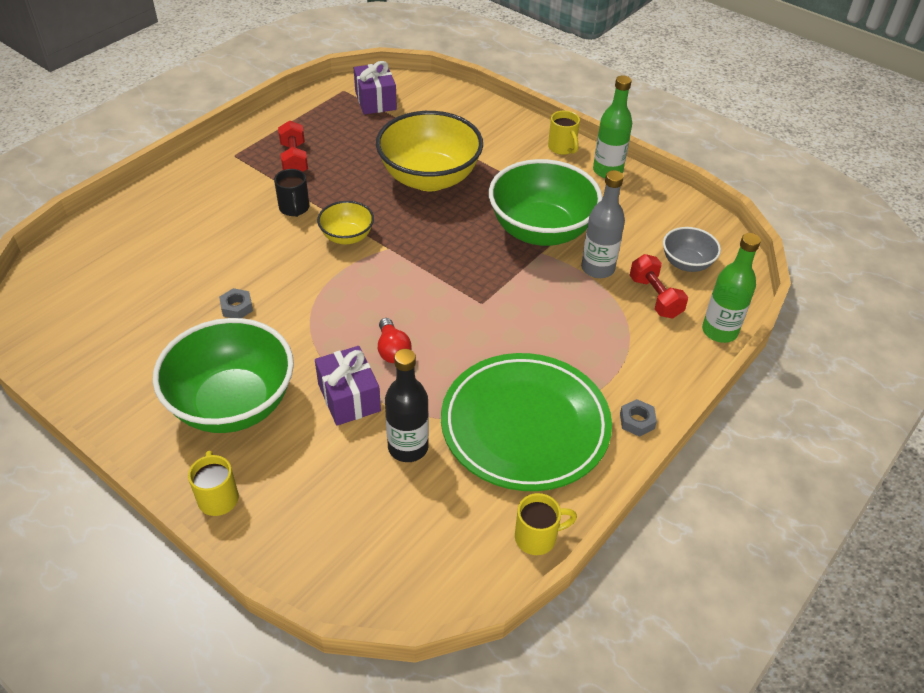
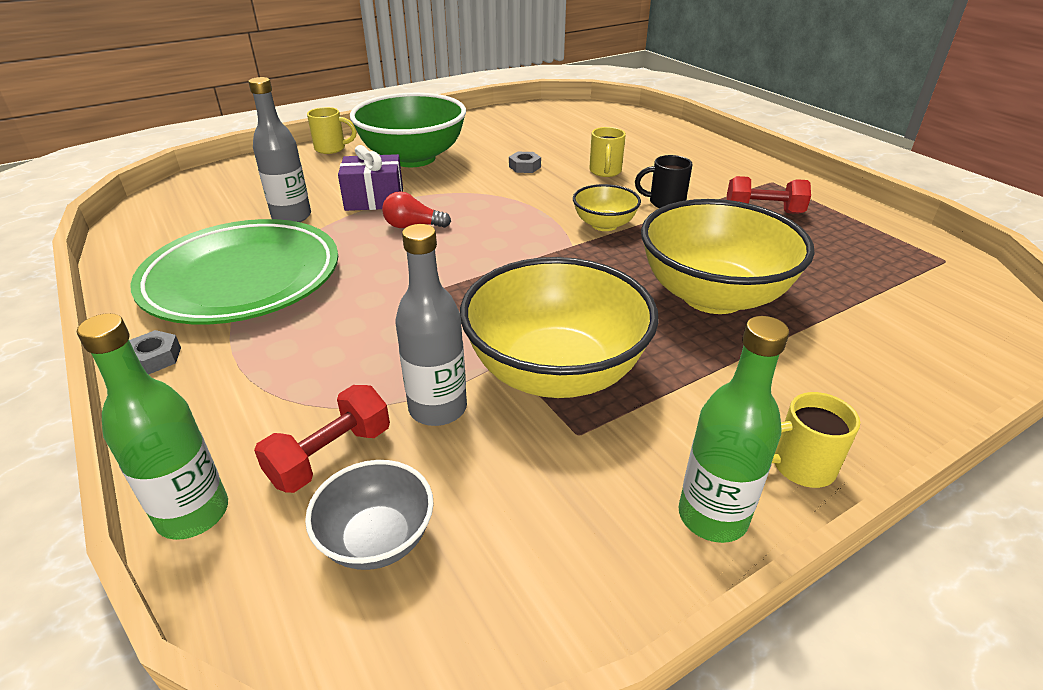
camera: 110 degrees right, 10 degrees down
(375, 101) = (924, 282): purple gift -> none
(408, 447) = (291, 217): black bottle -> grey bottle
(537, 537) = (124, 259): yellow mug -> yellow mug (605, 172)
(541, 230) = (555, 372): green bowl -> yellow bowl
(655, 297) = (330, 456): red dumbbell -> red dumbbell turned 45 degrees counterclockwise

